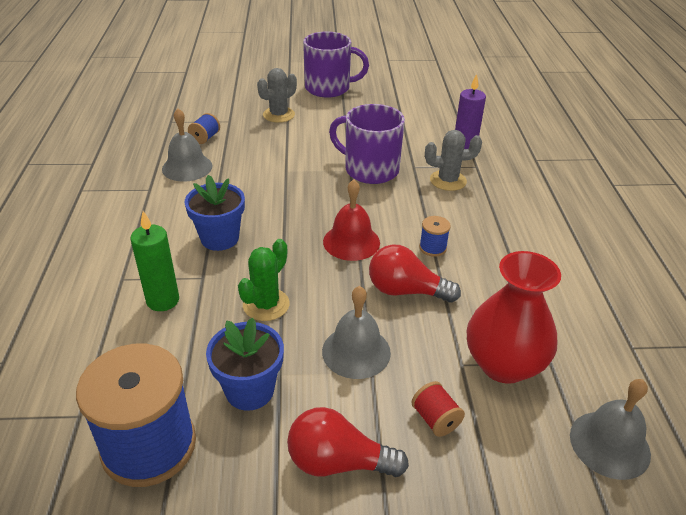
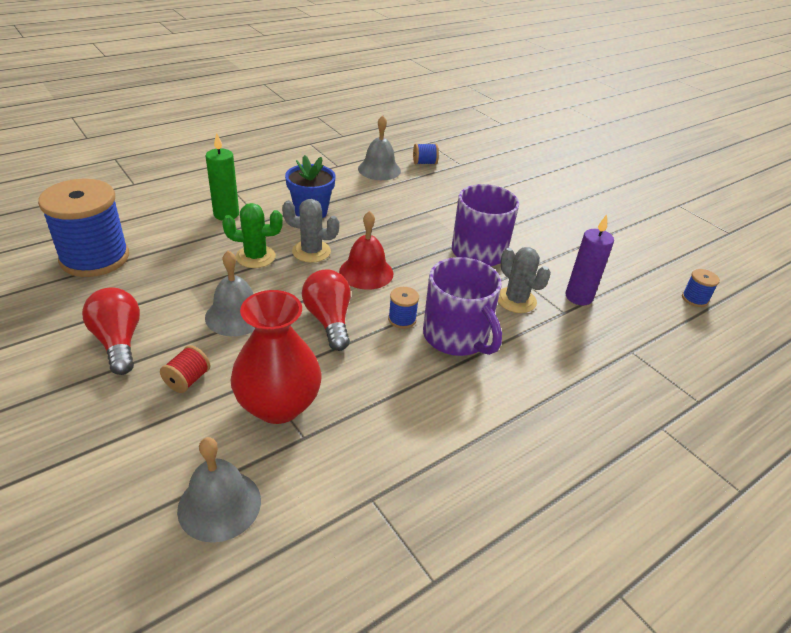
camera: 55 degrees right, 0 degrees up
(249, 390) = (164, 279): blue flower pot -> none
(278, 115) = (499, 181): grey cactus -> grey cactus (311, 251)
(328, 88) = (576, 190): purple mug -> purple mug (456, 337)
(497, 109) = (694, 299): none -> blue spool

